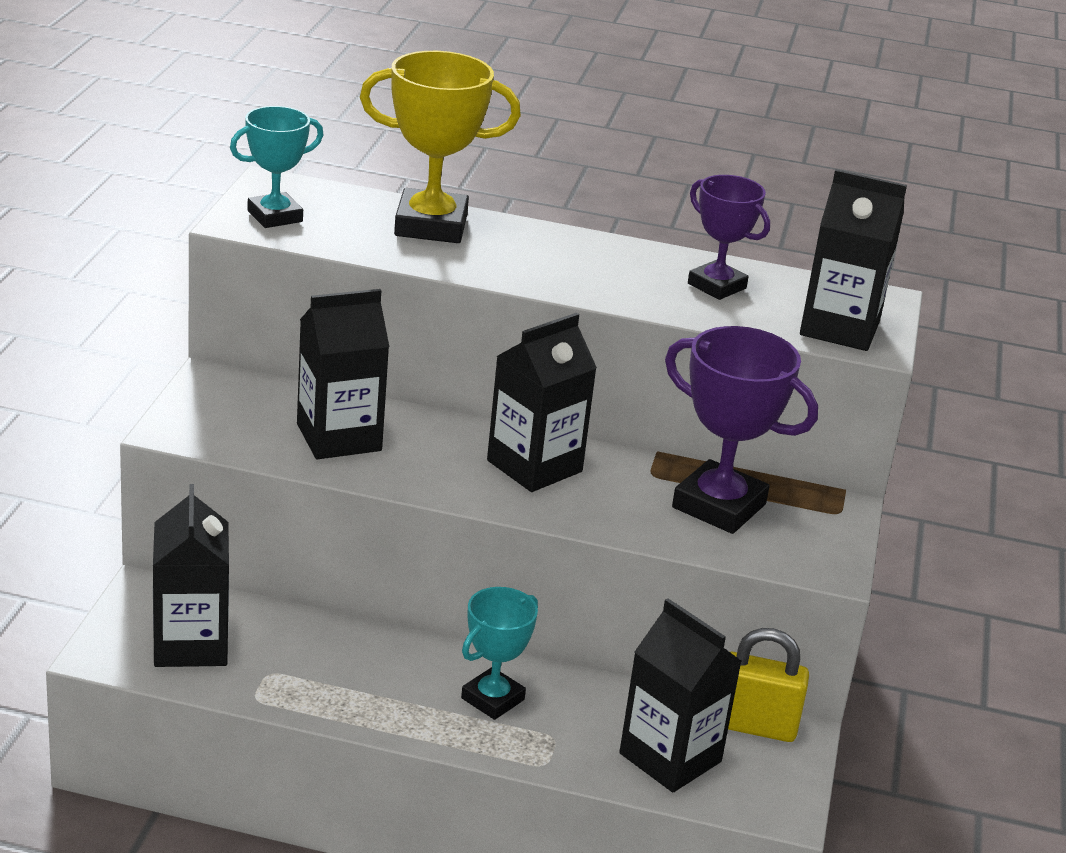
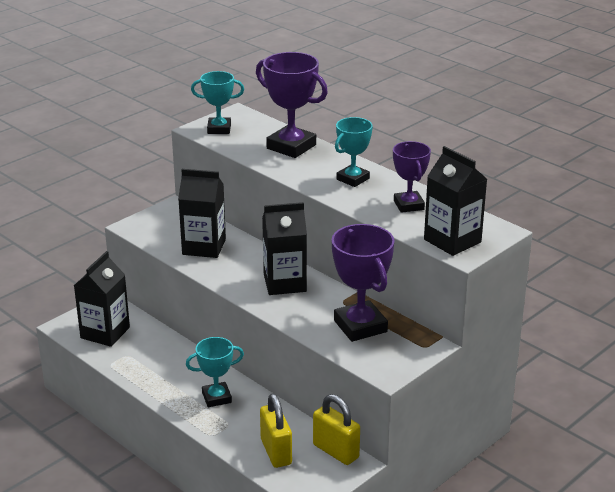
camera: 35 degrees right, 0 degrees up
(431, 225) = (291, 146): yellow trophy -> purple trophy
(588, 261) = (353, 179): none -> turquoise trophy
(670, 757) = (276, 452): black carton -> yellow padlock

